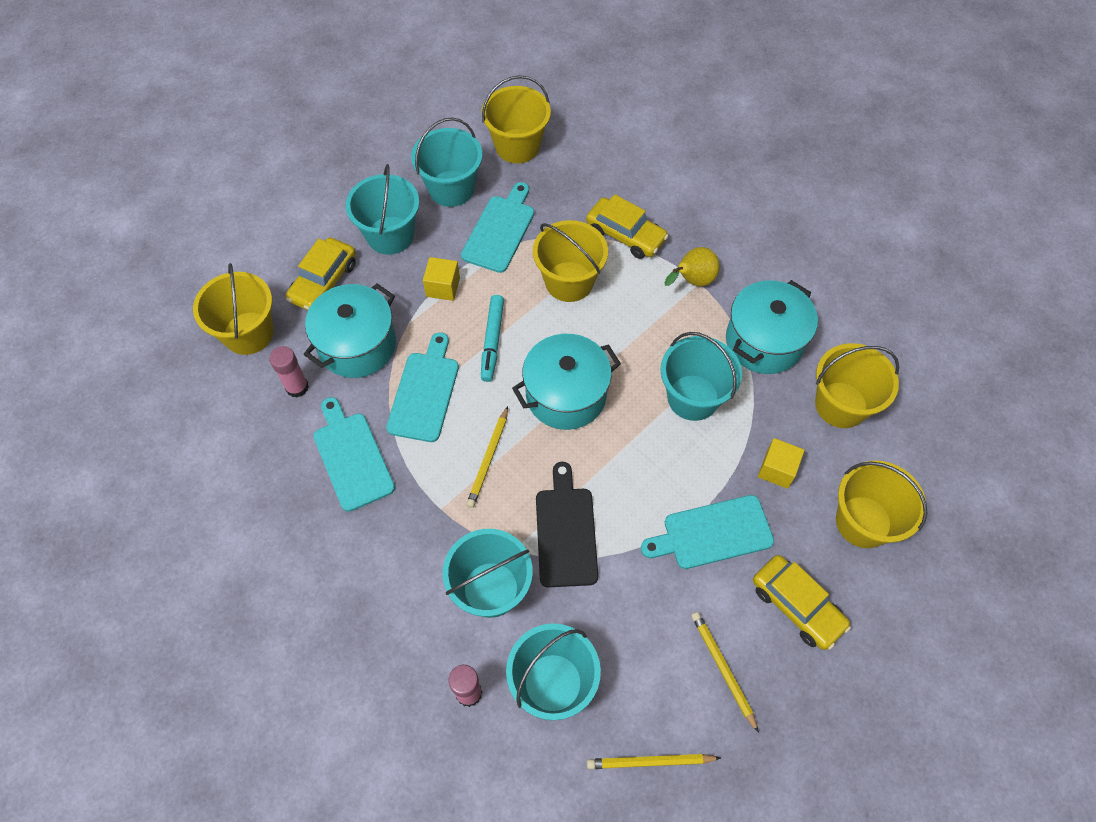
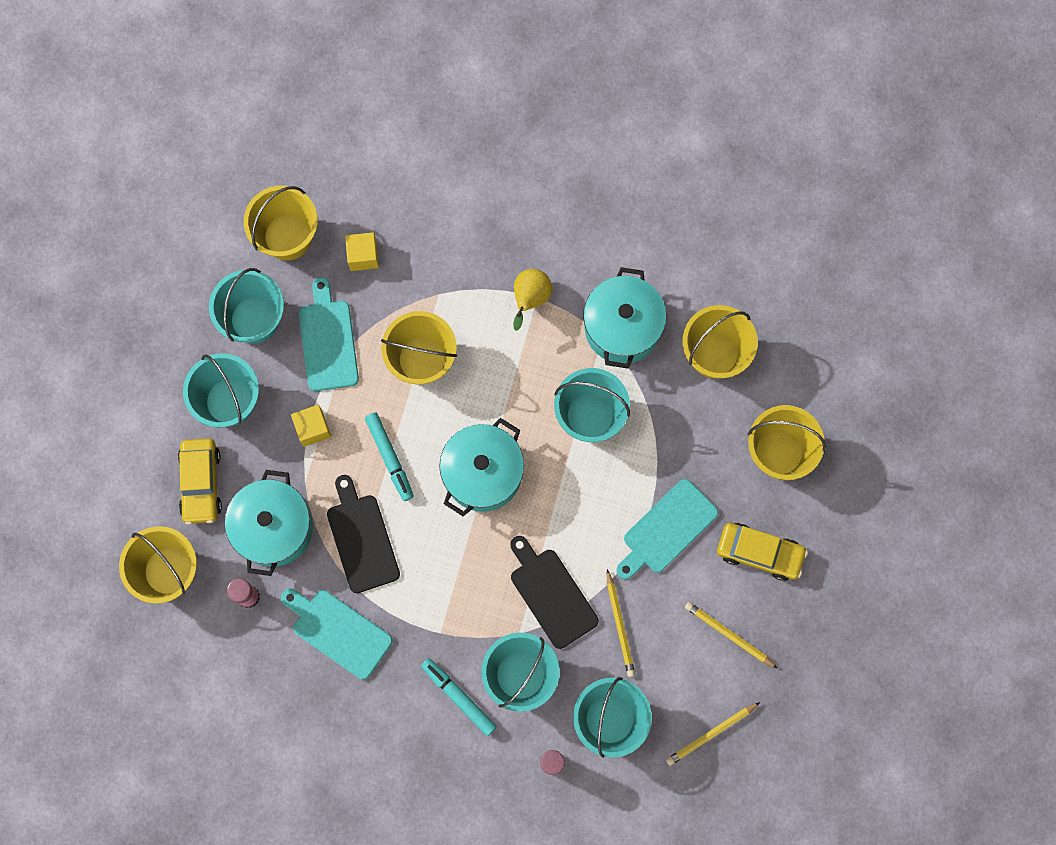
camera: 30 degrees left, 15 degrees up
(420, 576) = (458, 697): none -> turquoise marker
(424, 392) = (361, 539): turquoise cutting board -> black cutting board
(488, 459) = (452, 568): yellow pencil -> yellow pencil (619, 625)
(625, 234) = (445, 282): yellow car -> none
(777, 469) = (690, 444): yellow cube -> yellow cube (363, 256)

